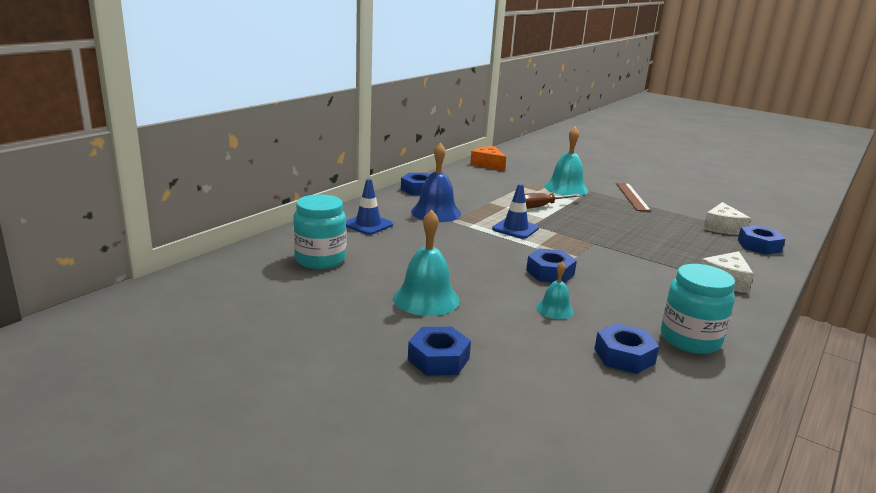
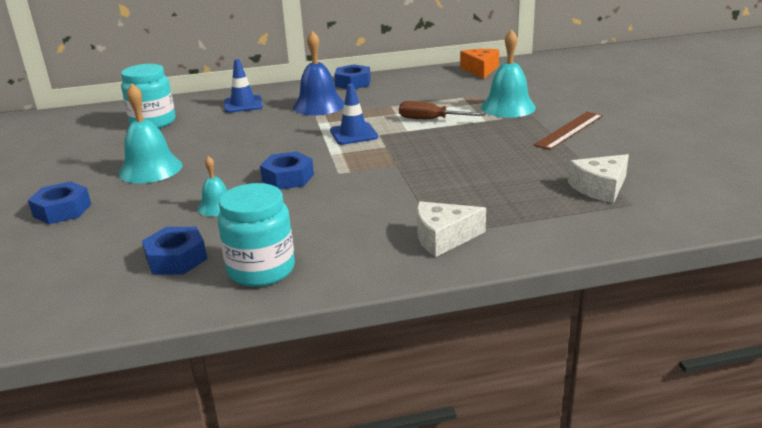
camera: 45 degrees right, 5 degrees up
(759, 246) = (595, 219): blue nut -> none

